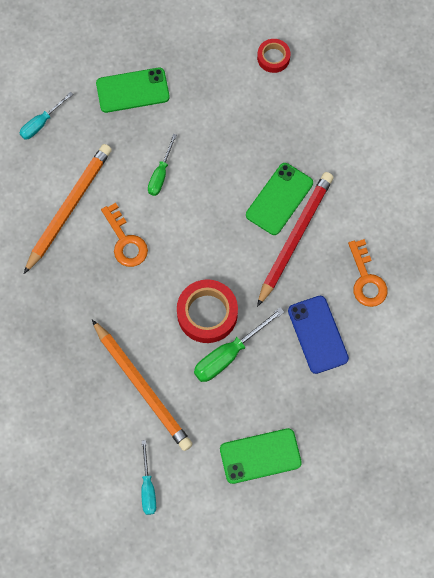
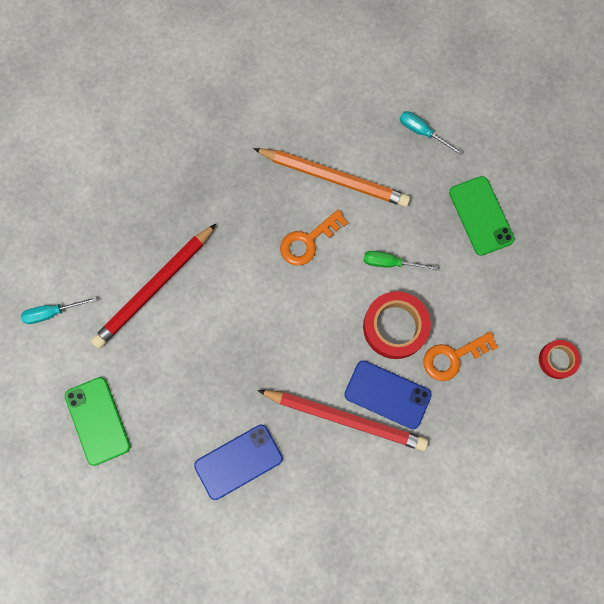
camera: 80 degrees right, 5 degrees up
(142, 387) = (154, 288): orange pencil -> red pencil
(207, 313) = (243, 339): red tape -> red tape (395, 327)
(228, 354) = (202, 369): green screwdriver -> none
(279, 199) = (387, 394): green phone -> blue phone
(366, 280) = (310, 507): orange key -> orange key (453, 357)

